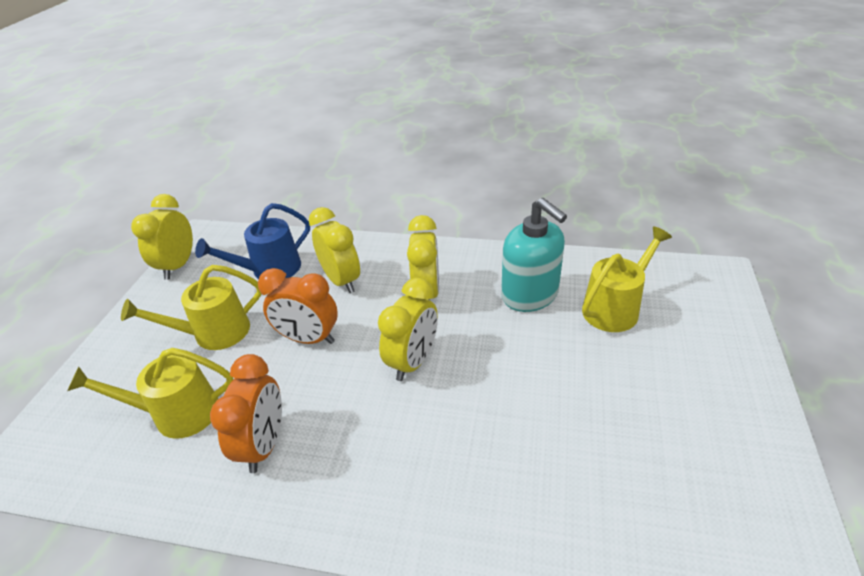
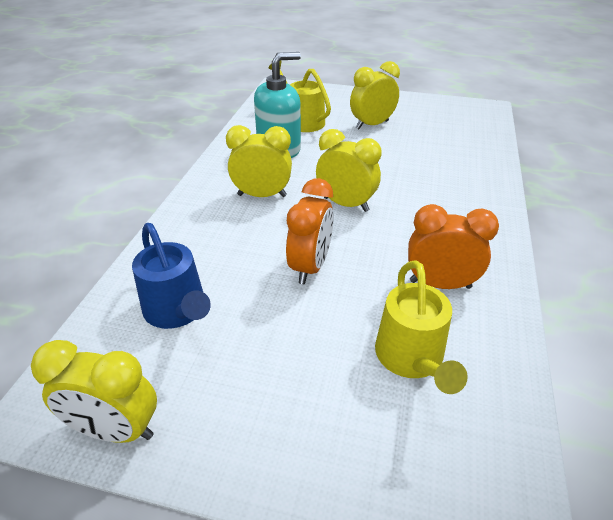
camera: 90 degrees left, 0 degrees up
(214, 333) = (288, 349): yellow watering can -> none
(342, 280) = (223, 248): yellow clock -> yellow clock (372, 125)

